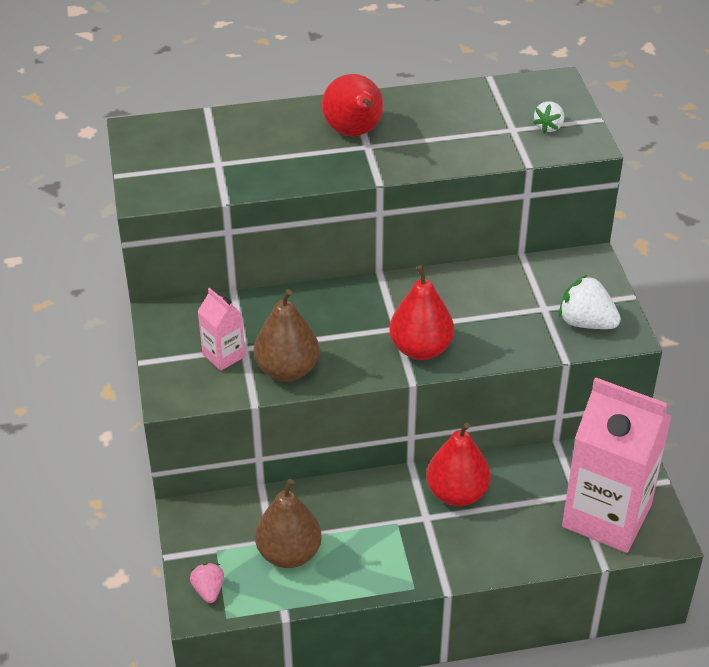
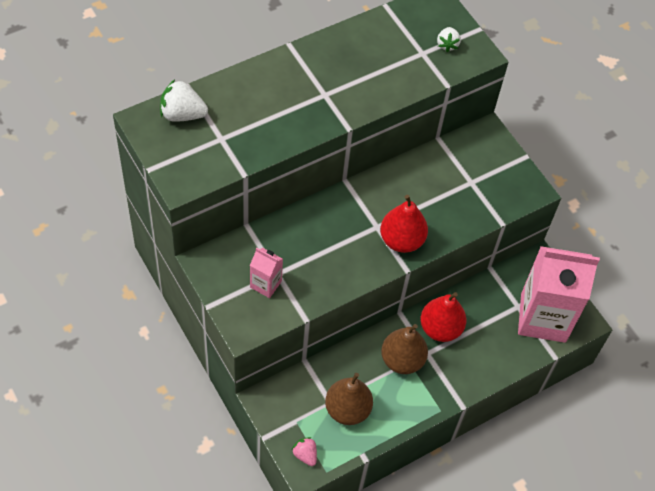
camera: 25 degrees left, 15 degrees up
(287, 370) = (316, 284): brown pear -> brown pear (402, 360)
(354, 132) = (310, 84): red pear -> none
(586, 323) = (504, 187): white strawberry -> white strawberry (182, 114)

